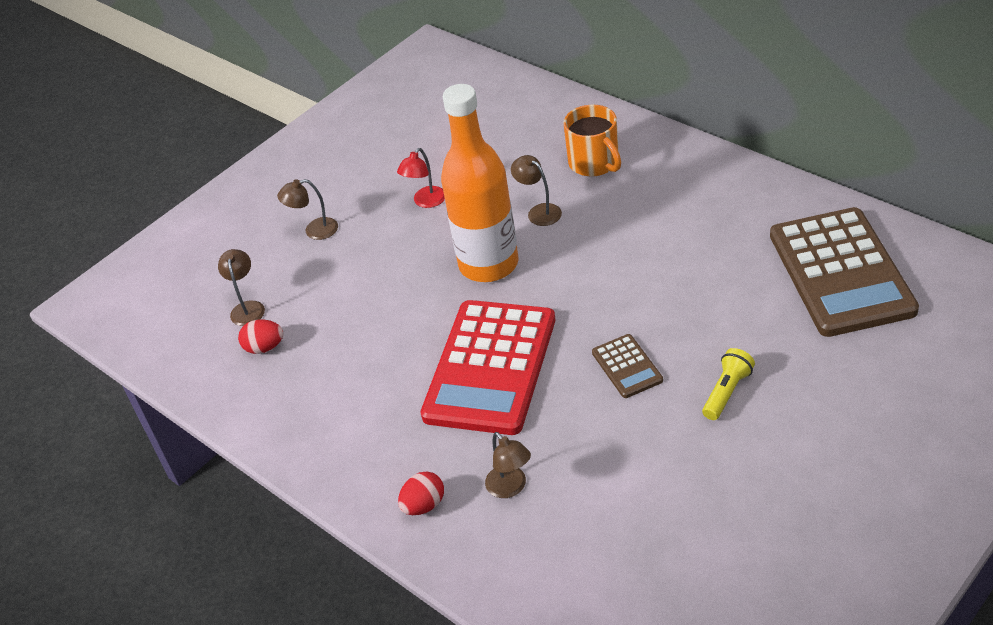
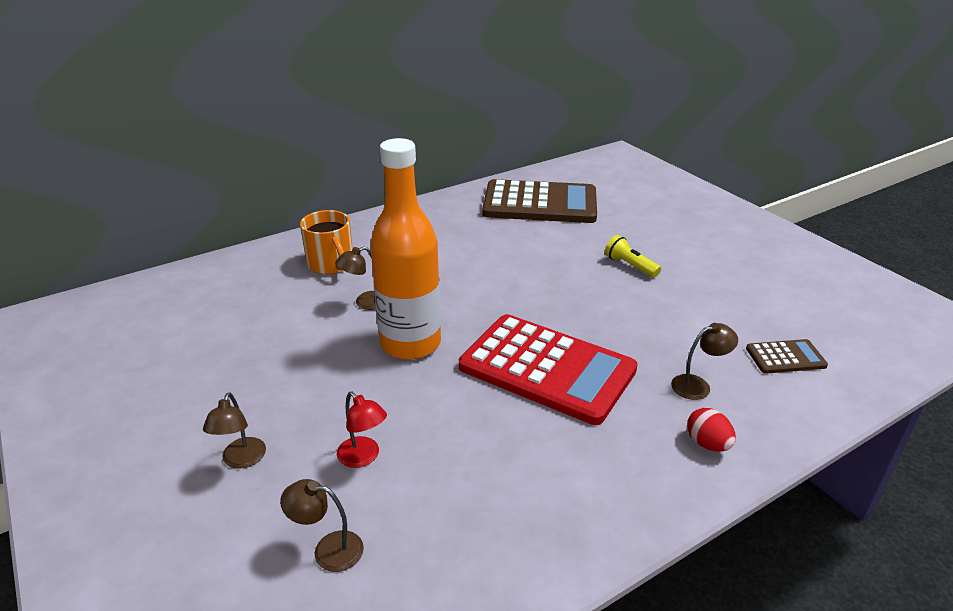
camera: 80 degrees left, 10 degrees down
(264, 347) = (414, 541): red egg -> none
(426, 202) = (282, 365): red lamp -> red lamp (363, 457)
(594, 163) = (331, 264): orange mug -> orange mug turned 75 degrees clockwise
(627, 366) = (583, 300): brown calculator -> brown calculator (785, 357)

